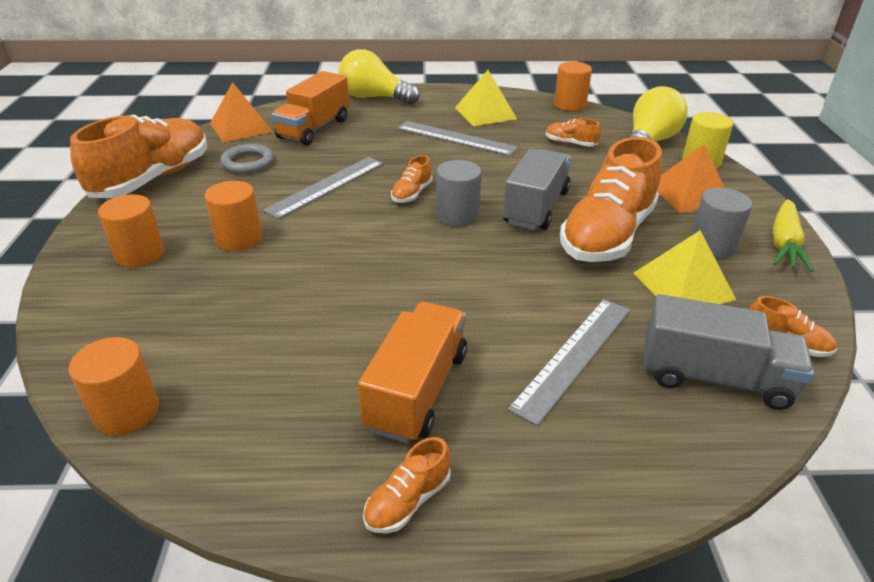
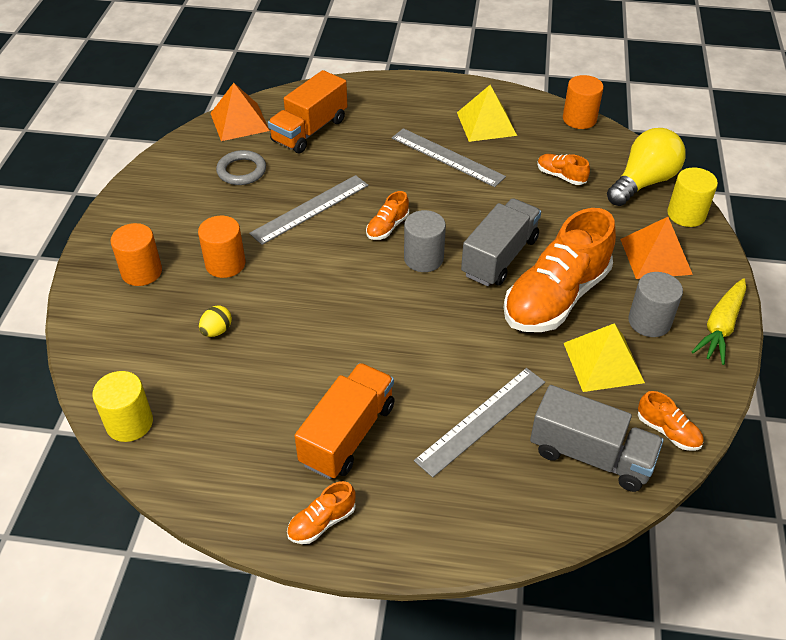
camera: 10 degrees right, 10 degrees up
(127, 412) = (129, 423): orange cylinder -> yellow cylinder
(153, 179) = (155, 183): orange shoe -> none
(235, 301) = (217, 331): none -> yellow egg
(374, 98) = (377, 90): yellow light bulb -> none

